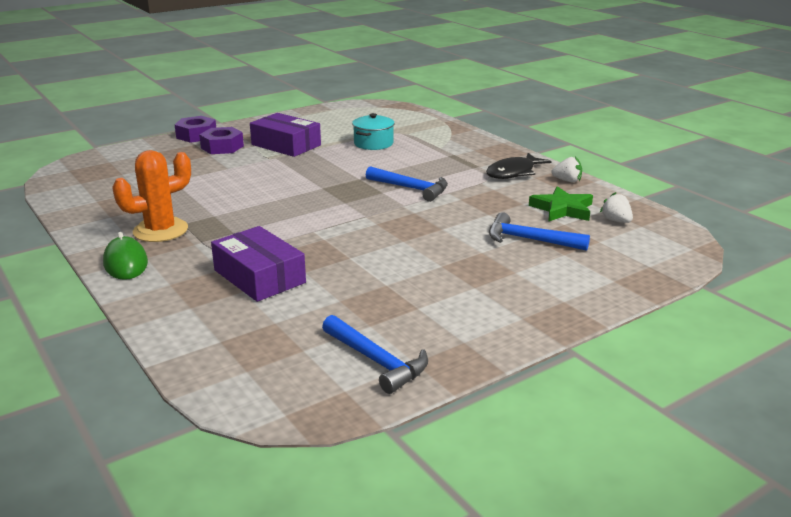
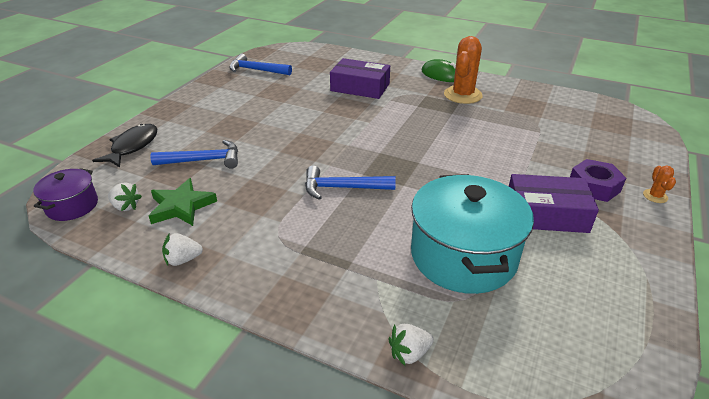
camera: 150 degrees right, 10 degrees up
(196, 135) = (655, 196): purple nut -> orange cactus
(373, 143) = (463, 256): turquoise pot -> turquoise pot, size x1.92
(451, 128) = (409, 353): none -> white strawberry
(513, 173) = (253, 254): black fish -> black fish (133, 146)
(670, 233) = (72, 206): none -> purple pot

